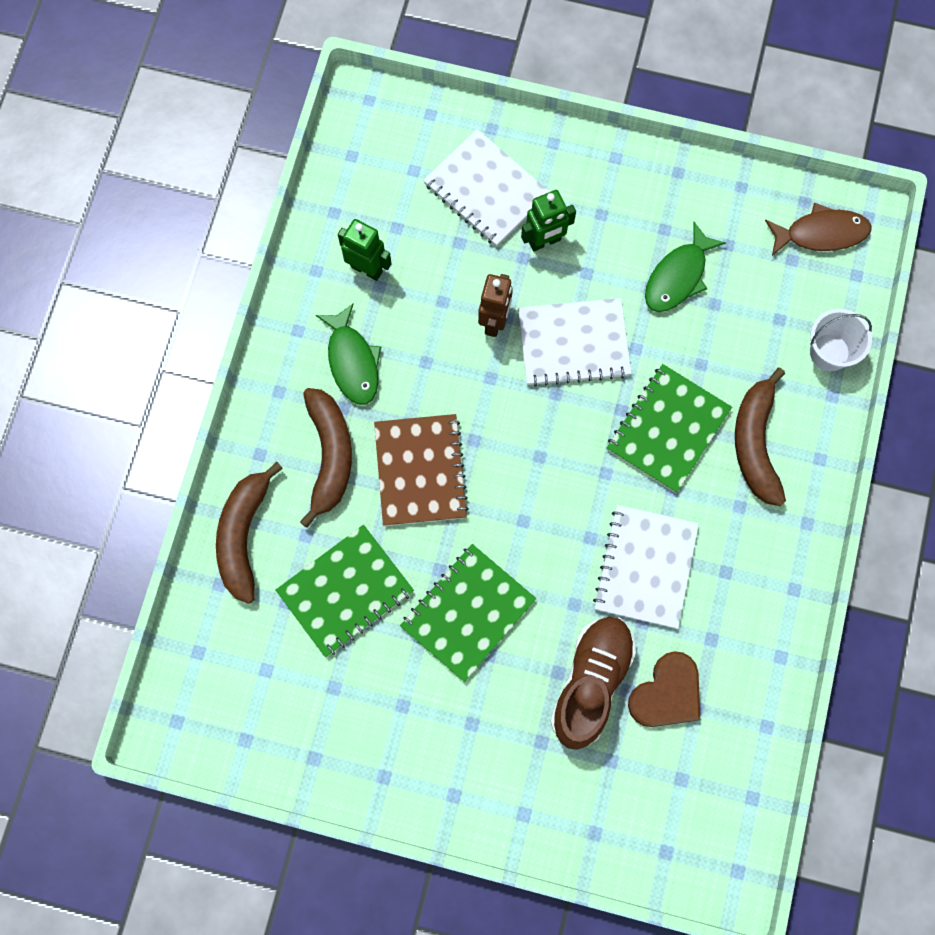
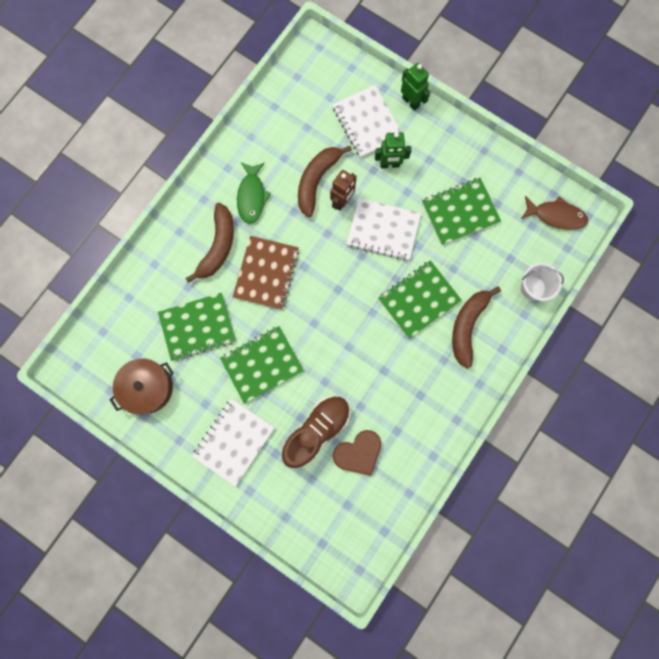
camera: 20 degrees right, 5 degrees up
(244, 536) = (153, 275): brown banana -> brown banana (317, 181)
(303, 713) = (147, 388): none -> brown pot
(367, 269) = (280, 145): green robot -> green robot (411, 102)
(645, 567) = (374, 375): white notebook -> white notebook (234, 441)
(678, 276) = (460, 212): green fish -> green notebook

